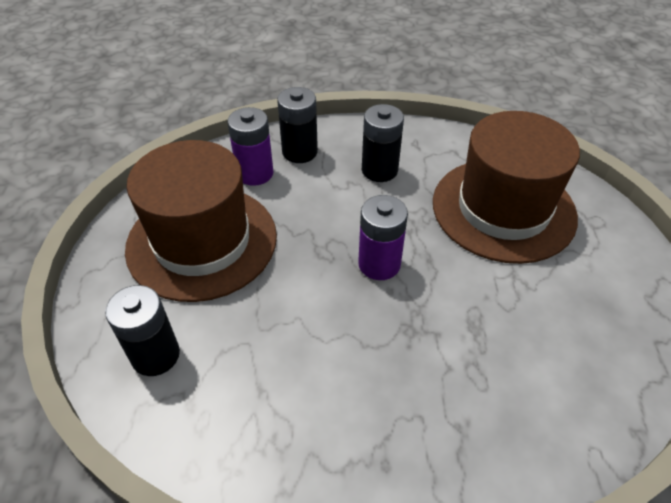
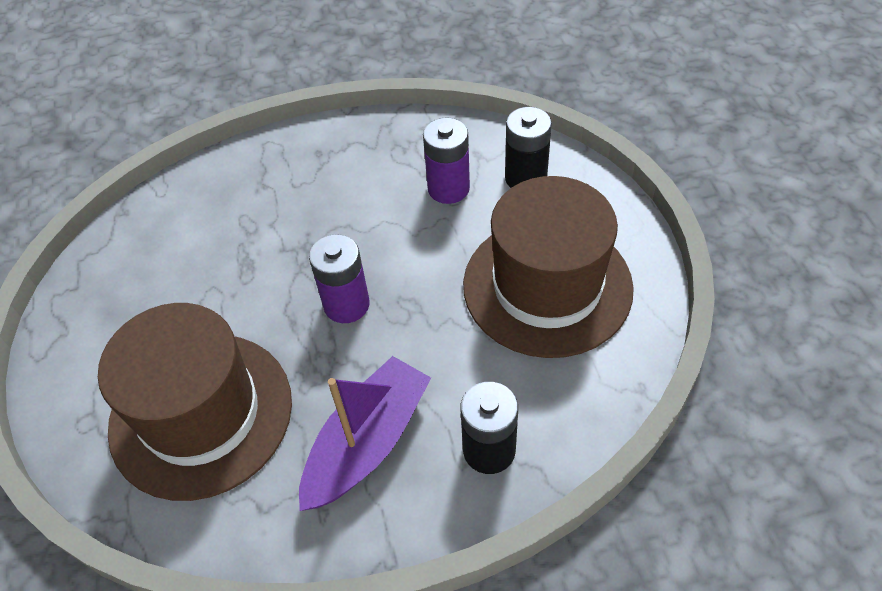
camera: 170 degrees right, 5 degrees up
(255, 173) = (534, 395): purple battery -> purple battery (448, 188)
(379, 170) = (367, 442): black battery -> purple boat

